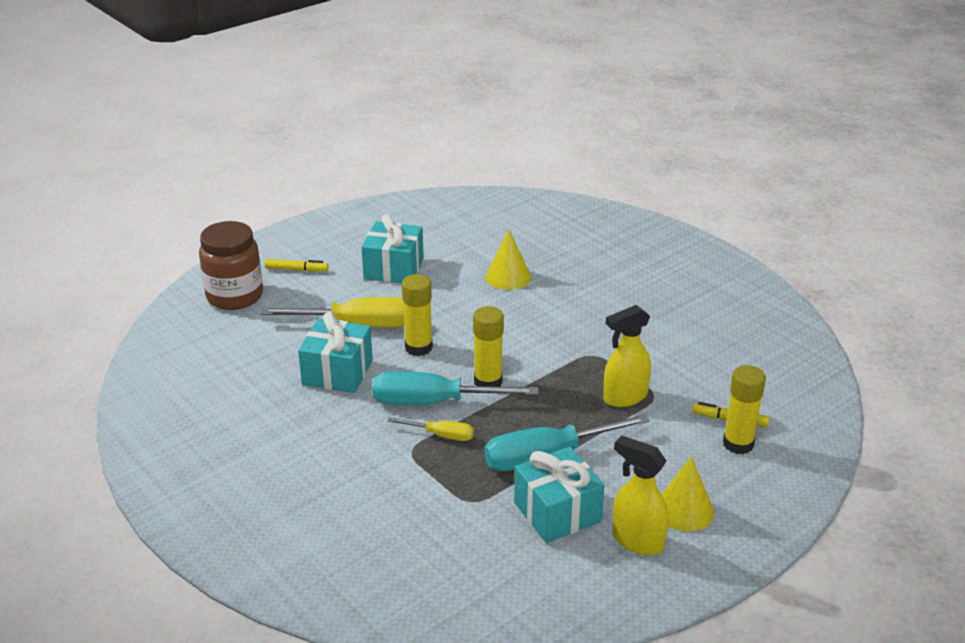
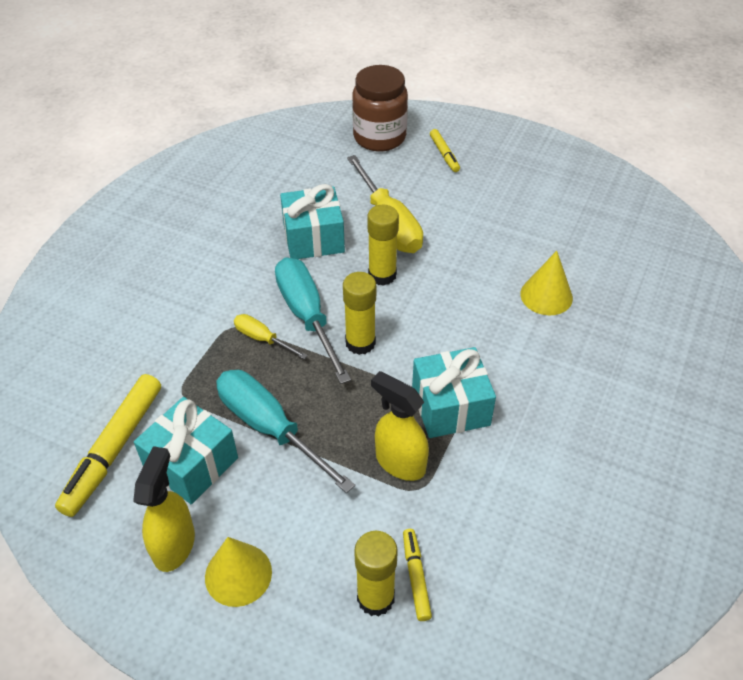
camera: 65 degrees right, 15 degrees up
(393, 269) = (494, 211): turquoise gift -> turquoise gift (450, 407)
(441, 435) = (262, 339): yellow screwdriver -> yellow screwdriver turned 135 degrees clockwise
(510, 559) = (114, 449): none -> yellow marker

